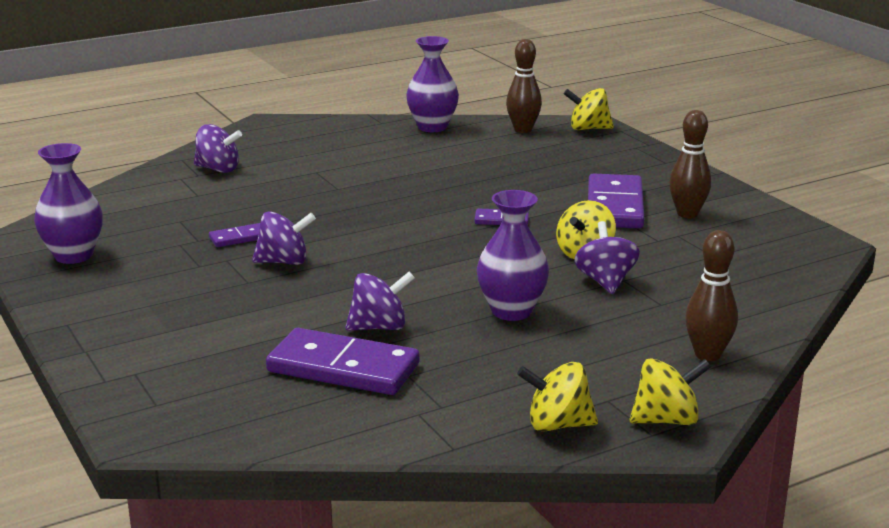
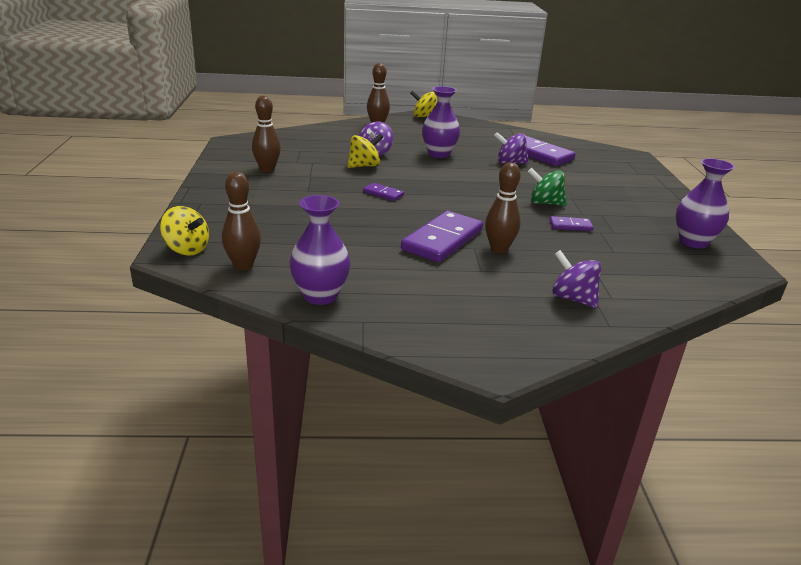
camera: 155 degrees left, 5 degrees up
(284, 262) = (545, 203): purple spinning top -> green spinning top
(311, 193) = (499, 249): none -> brown bowling pin
(557, 424) = (465, 124): yellow spinning top -> none
(615, 206) = (299, 184): purple domino -> purple domino (442, 240)

